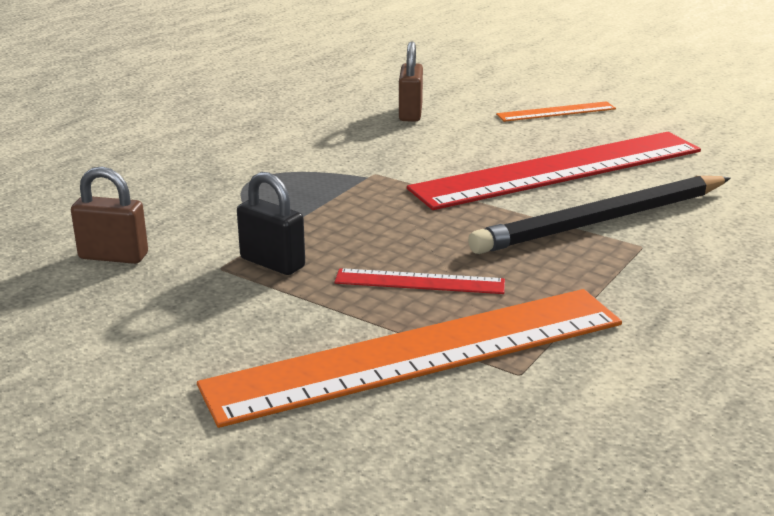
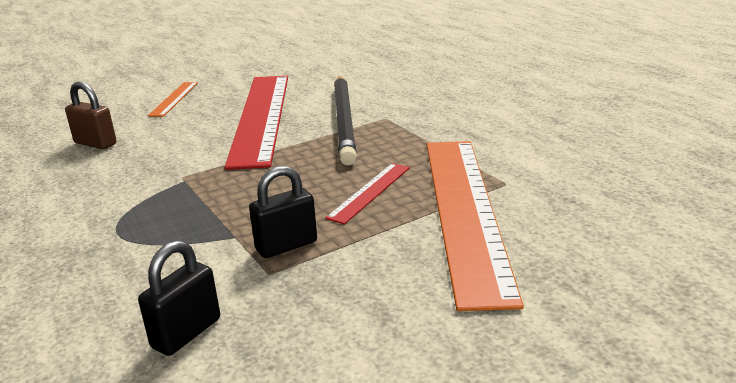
camera: 65 degrees left, 0 degrees up
(113, 256) = (186, 333): brown padlock -> black padlock

